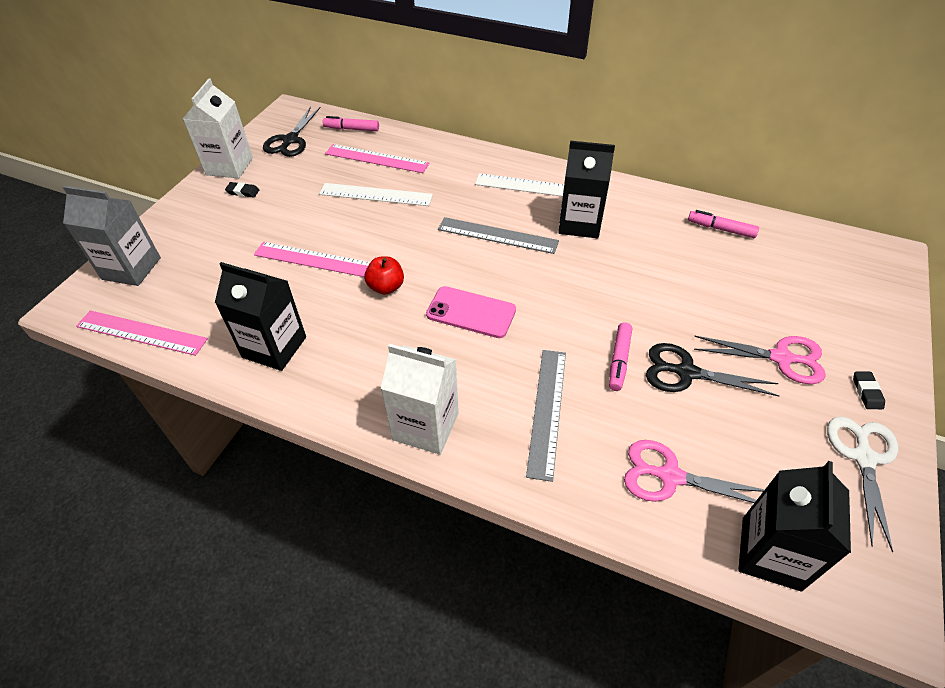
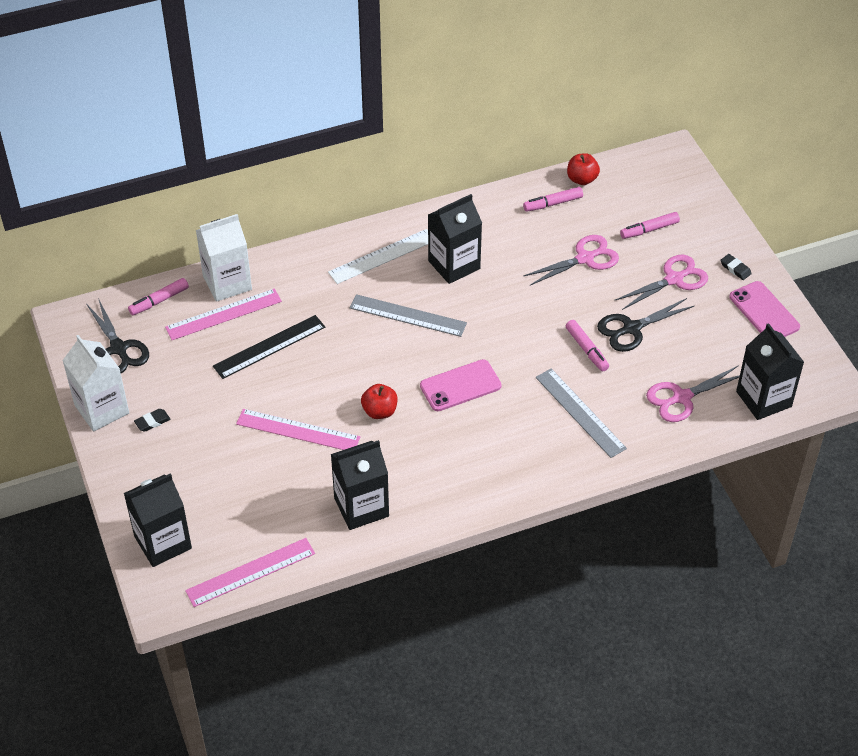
camera: 45 degrees left, 0 degrees up
(131, 268) = (163, 542): grey carton -> black carton
(314, 259) = (298, 430): pink ruler -> pink ruler turned 45 degrees clockwise
(375, 195) = (269, 347): white ruler -> black ruler
(426, 426) = (522, 476): white carton -> white carton (227, 283)
(497, 235) = (407, 316): grey ruler -> grey ruler turned 45 degrees clockwise
(704, 286) = (585, 258): none -> pink scissors
(770, 226) = (582, 179): none -> red apple
(798, 301) = (649, 230): none -> pink marker
(863, 458) = (764, 312): white scissors -> pink phone

